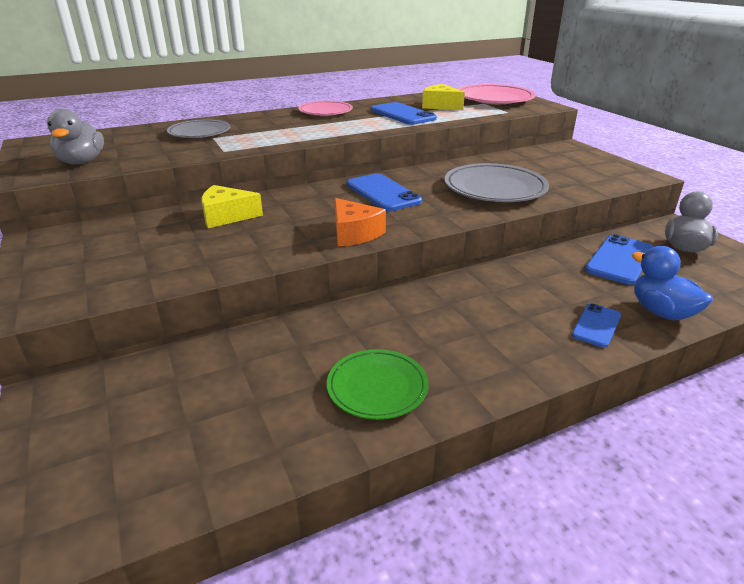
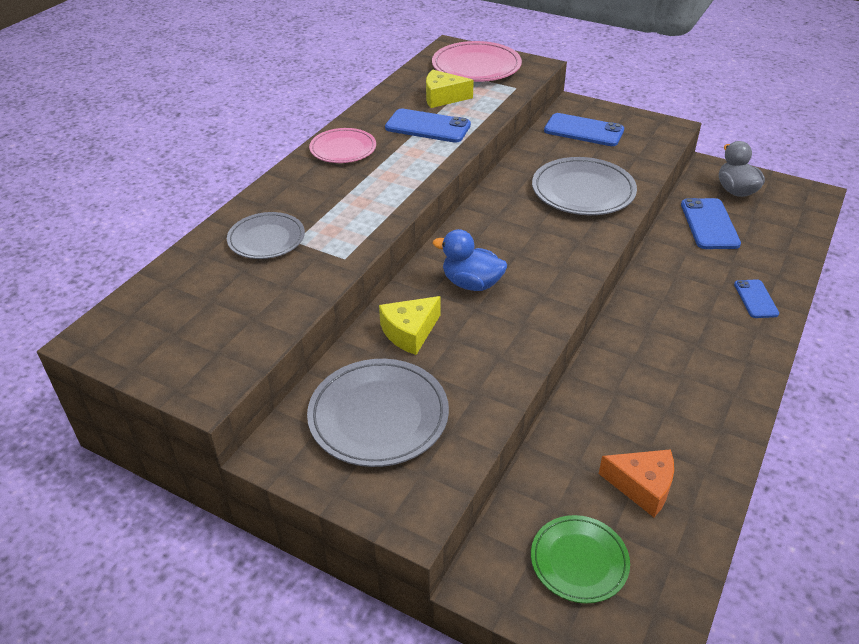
camera: 35 degrees left, 10 degrees up
(82, 162) = (223, 341): grey duck -> none
(124, 247) = (378, 416): none -> grey plate
(354, 233) = (546, 299): orange cheese -> orange cheese (642, 486)
(377, 387) = (690, 428): green plate -> green plate (579, 561)
(383, 193) = (502, 237): blue phone -> blue phone (583, 130)
(661, 312) = (779, 266): blue duck -> blue duck (471, 283)

